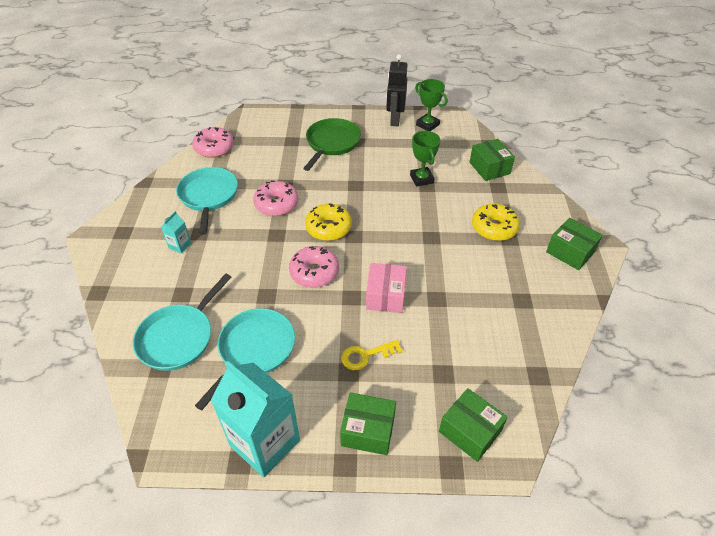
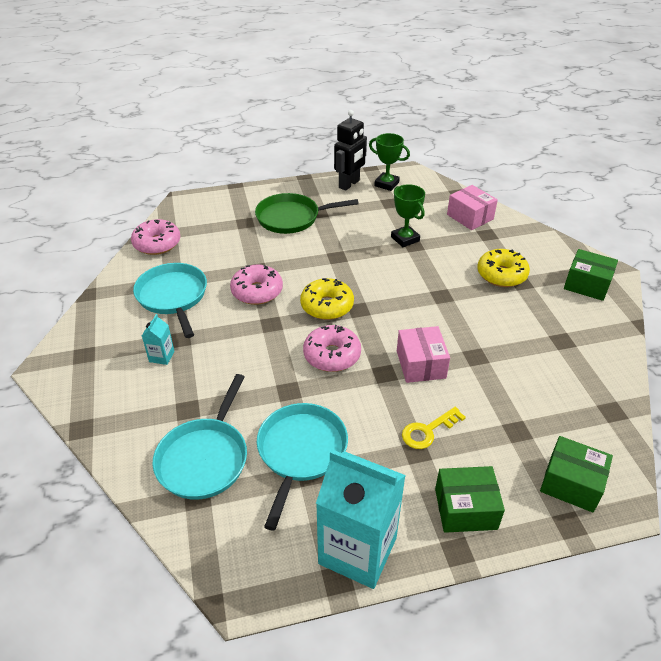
camera: 15 degrees left, 5 degrees down
(332, 143) = (291, 218): green pan -> green pan turned 105 degrees counterclockwise
(394, 120) = (349, 184): black robot -> black robot turned 135 degrees counterclockwise
(489, 168) = (470, 217): green box -> pink box

